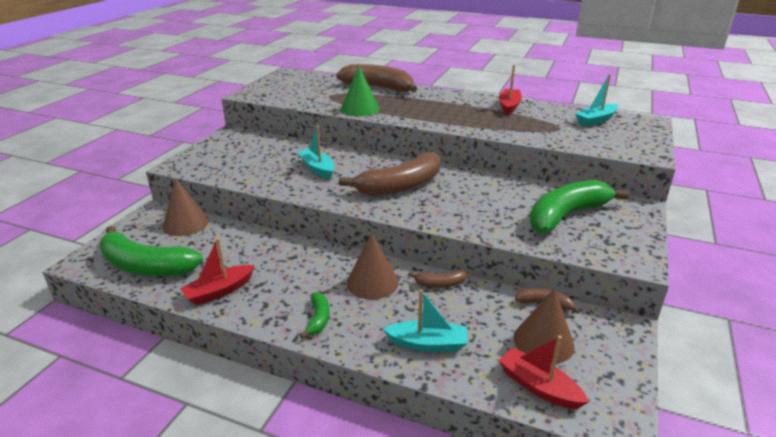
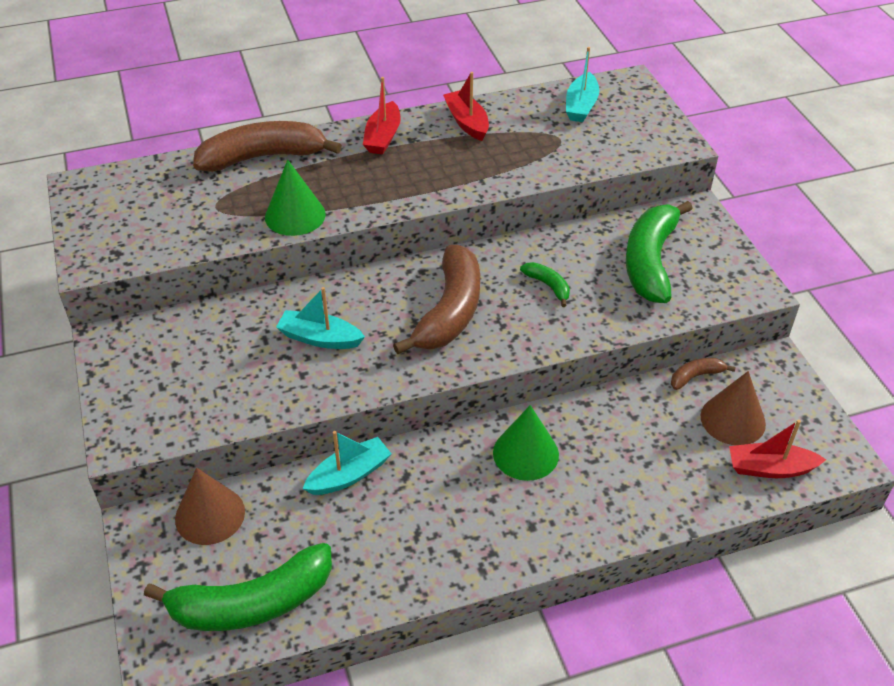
camera: 40 degrees left, 15 degrees up
(219, 291) = (386, 572): red boat -> red boat (383, 137)
(318, 318) = (527, 531): green banana -> green banana (548, 286)
(372, 282) = (525, 453): brown cone -> green cone
(427, 344) = (650, 488): turquoise boat -> turquoise boat (349, 475)
(440, 284) = (589, 412): brown banana -> none

